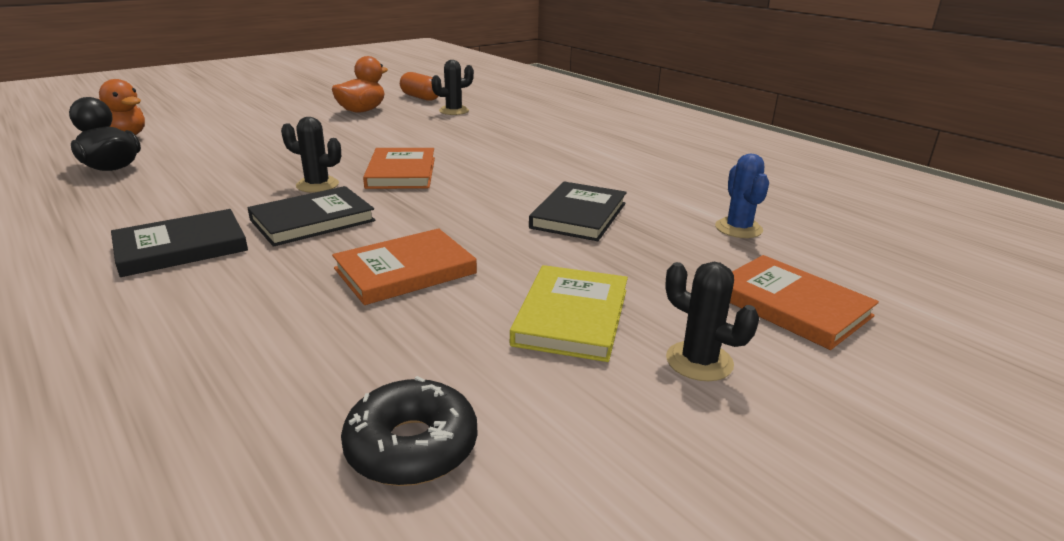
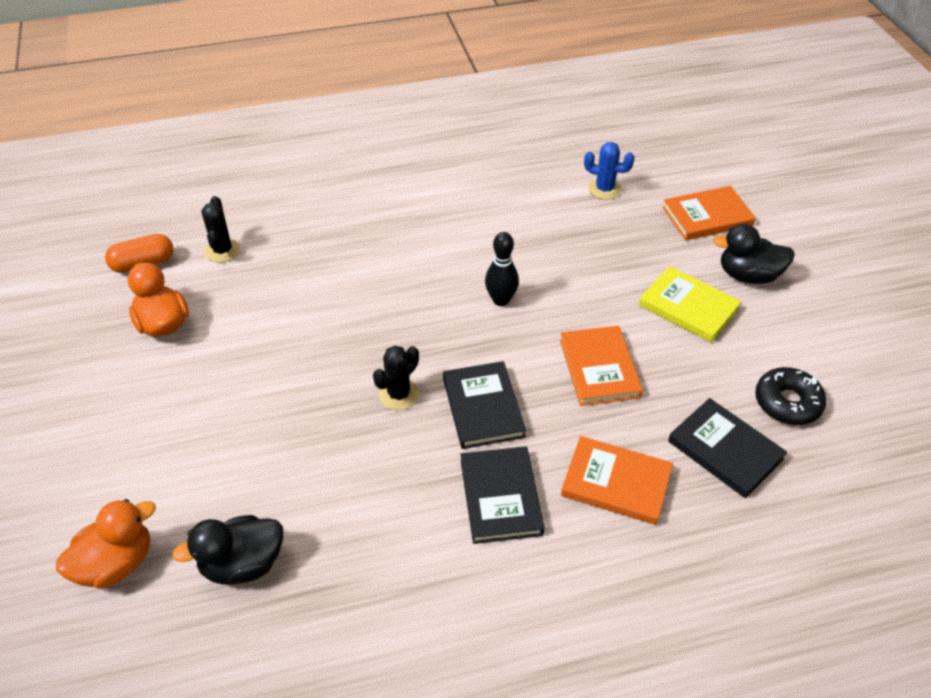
camera: 65 degrees left, 20 degrees up
(401, 172) = (398, 331): orange book -> orange book (616, 483)
(481, 205) = (501, 300): none -> black bowling pin
(579, 215) = (547, 254): black book -> black book (725, 450)
(699, 361) = (748, 275): black cactus -> black duck

